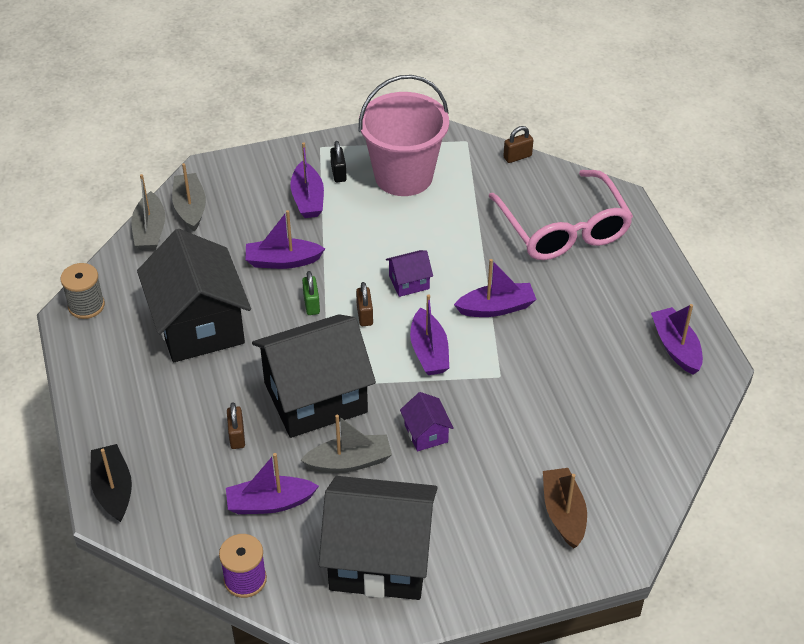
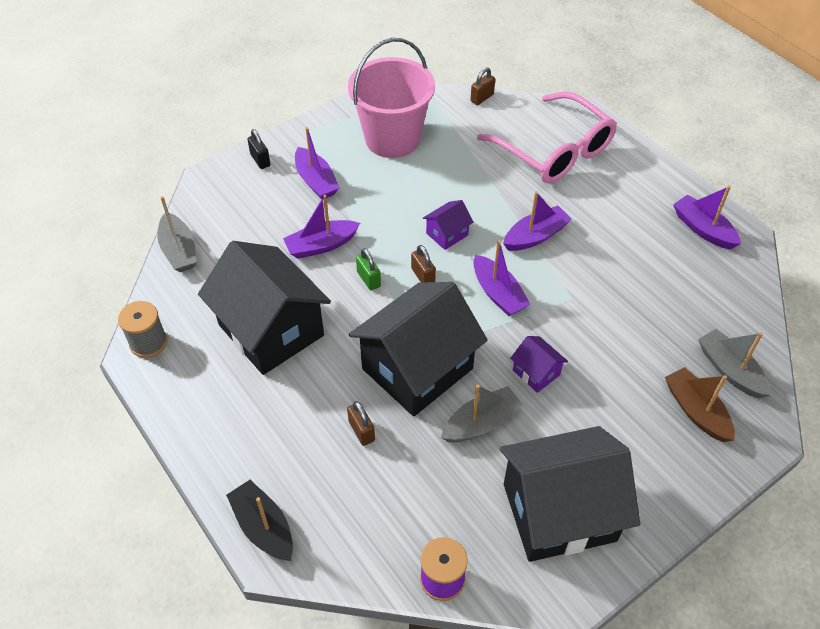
camera: 20 degrees left, 5 degrees up
(190, 208) = (208, 218): grey boat -> grey boat (730, 370)
(270, 503) = (427, 489): purple boat -> none
(338, 173) = (332, 151): black padlock -> black padlock (260, 160)

